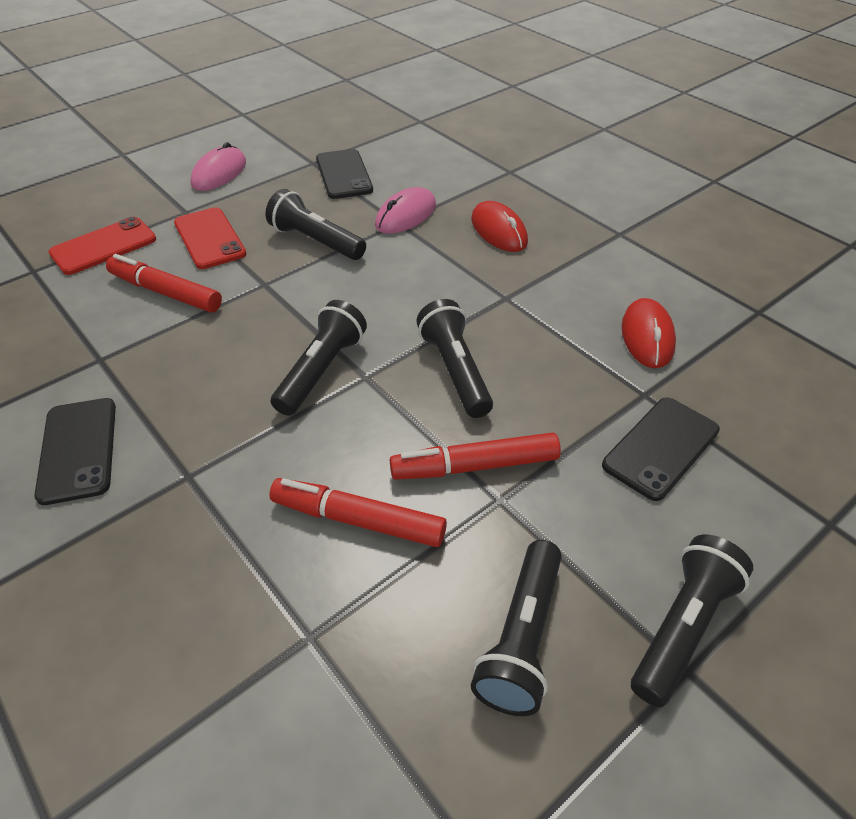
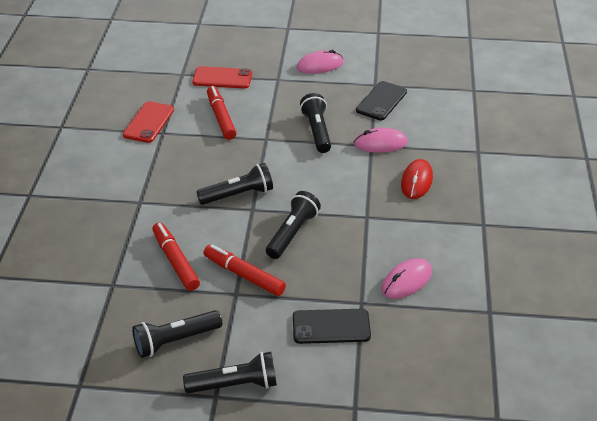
camera: 45 degrees right, 5 degrees down
(78, 450) = (116, 166): black phone -> none
(210, 238) = (271, 101): red phone -> red phone (149, 122)
(647, 336) = (406, 281): red mouse -> pink mouse

